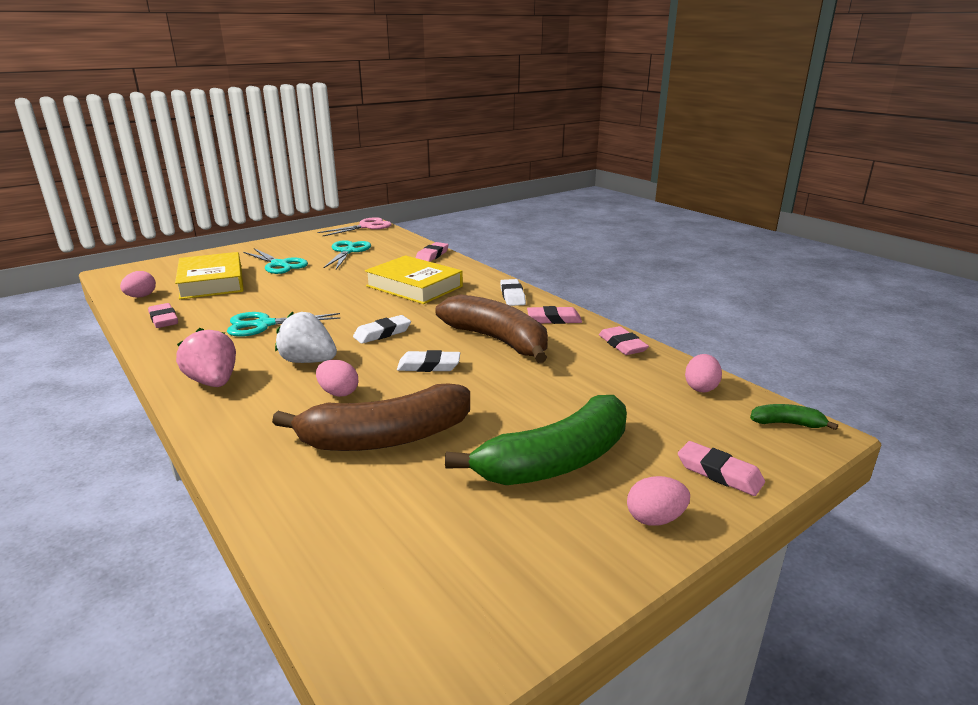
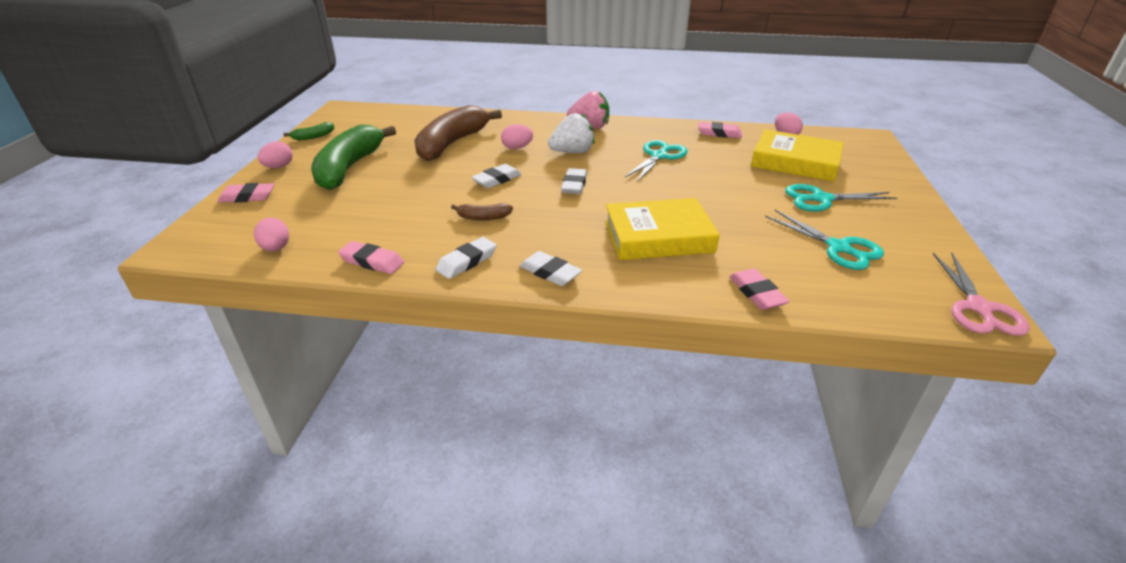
camera: 135 degrees right, 10 degrees up
(497, 340) = (483, 217): brown banana -> brown banana, size x0.42
(554, 319) = (466, 261): pink eraser -> white eraser
(787, 423) = (197, 246): green banana -> green banana (313, 137)

